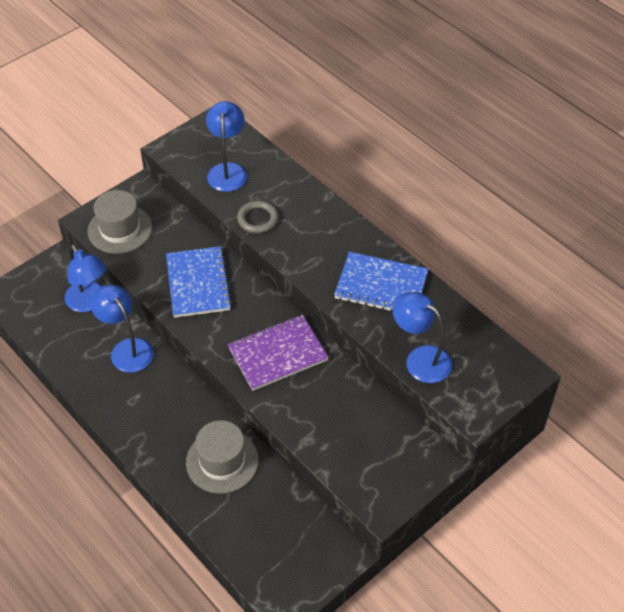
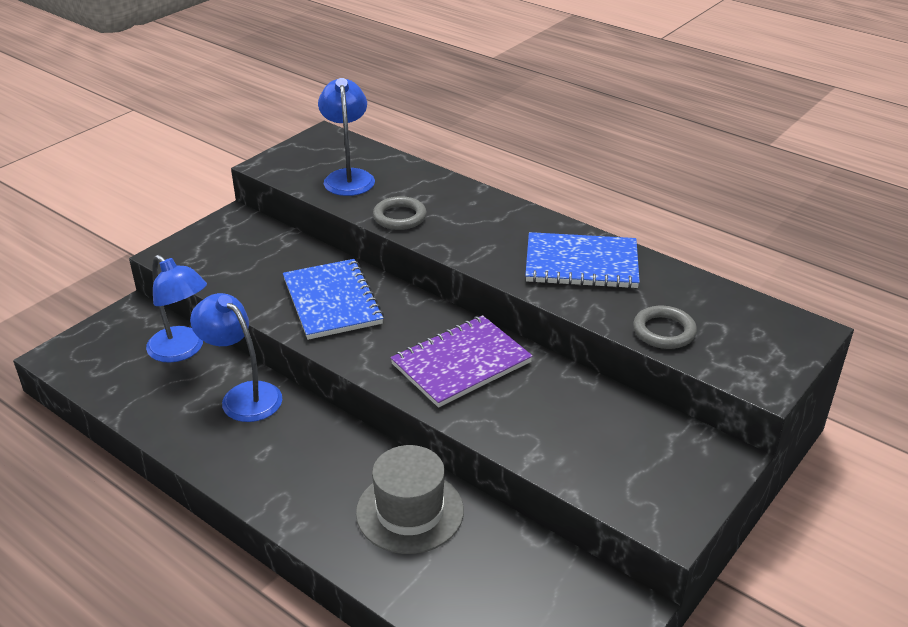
camera: 10 degrees left, 15 degrees down
(120, 229) = (215, 258): grey hat -> none
(420, 359) = (664, 331): blue lamp -> grey ring

